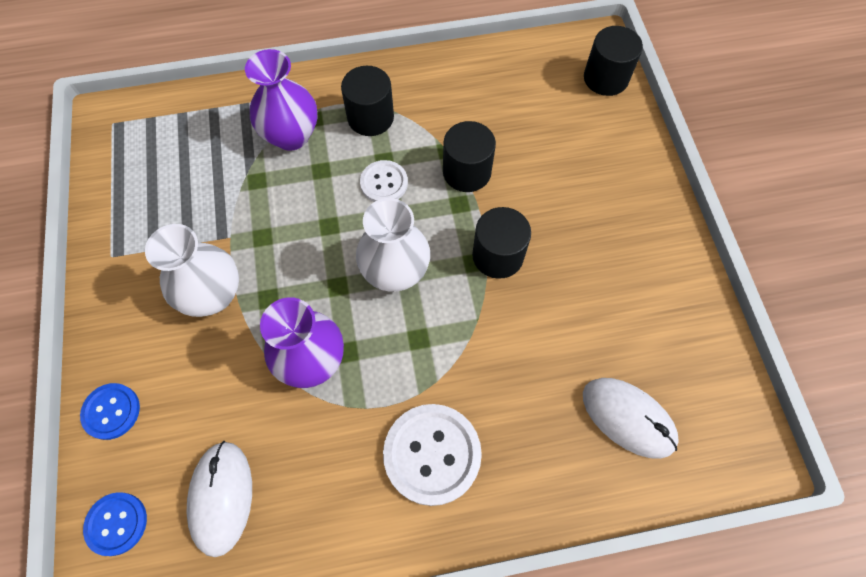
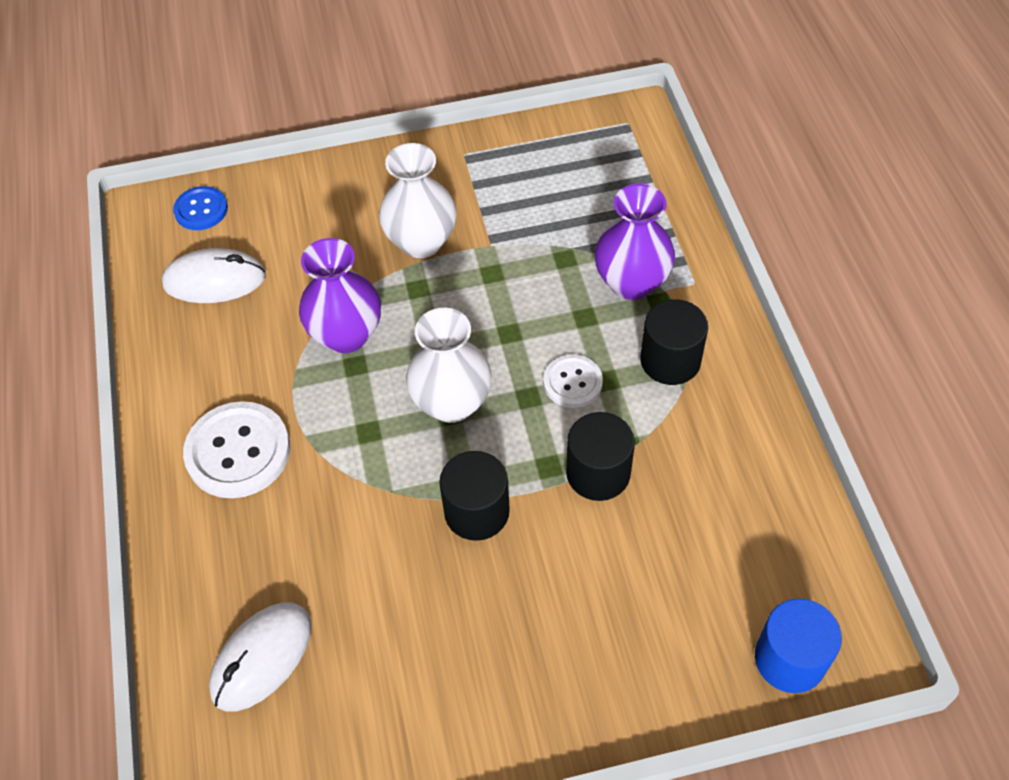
camera: 90 degrees right, 10 degrees down
(111, 411) = (302, 186): blue button -> none
(605, 78) = (790, 659): black cylinder -> blue cylinder

